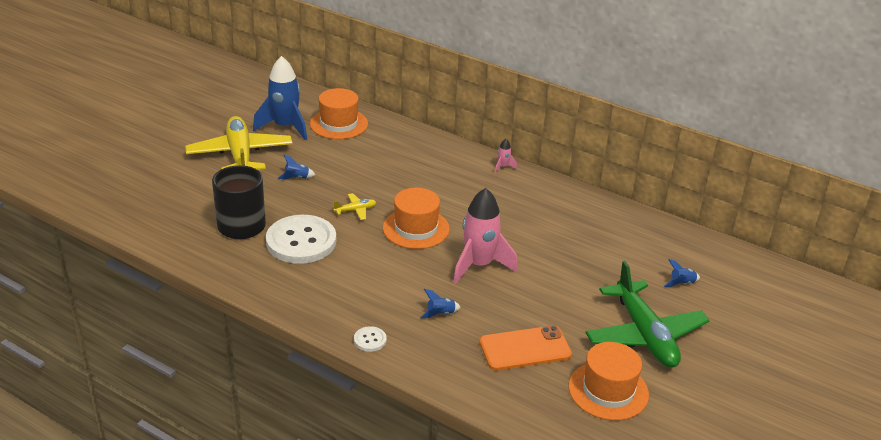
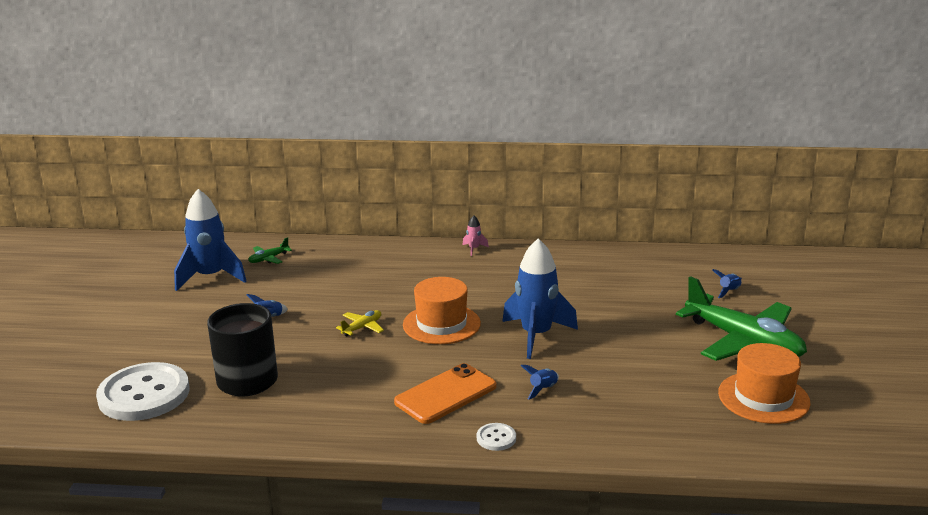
camera: 25 degrees left, 10 degrees down
(240, 155) = (181, 316): yellow plane -> none
(301, 241) = (330, 373): white button -> white button (144, 394)
(339, 124) = (268, 259): orange hat -> green plane
(479, 265) = (536, 335): pink rocket -> blue rocket
(525, 349) = (654, 390): orange phone -> orange phone (446, 394)

